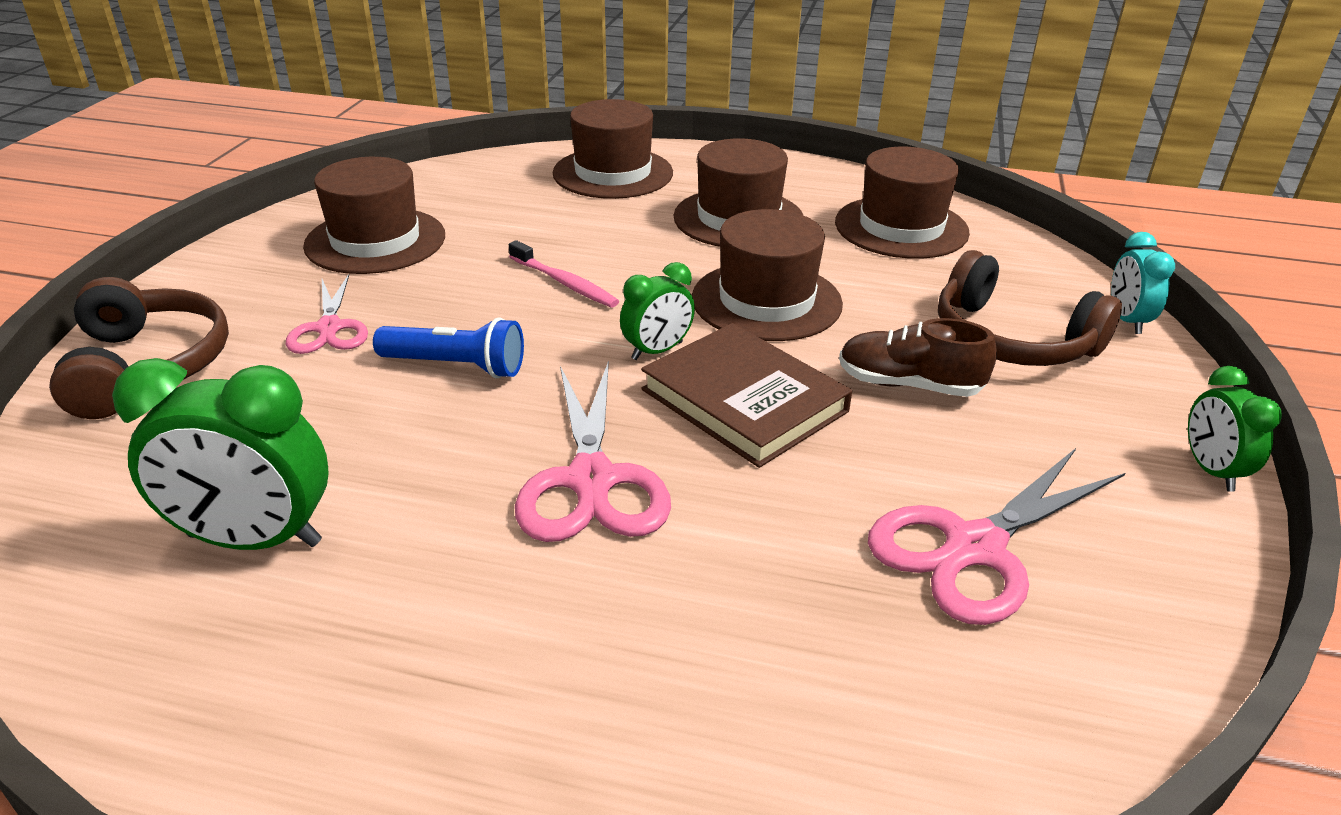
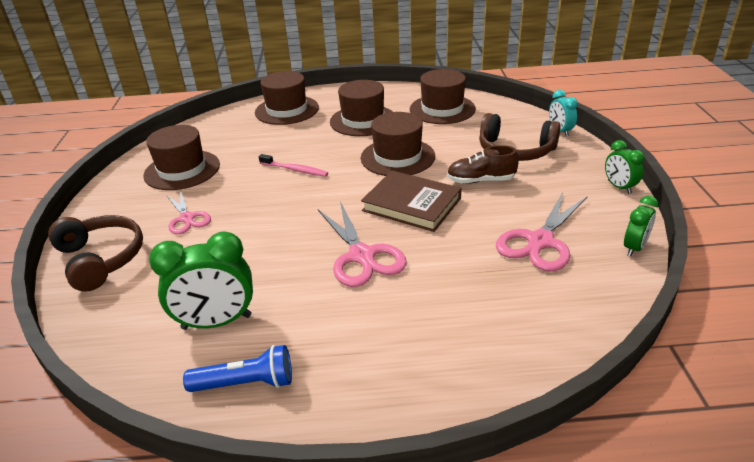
camera: 15 degrees left, 0 degrees up
(456, 366) = (265, 221): blue flashlight -> blue flashlight (246, 383)
(657, 351) = (359, 192): green clock -> green clock (634, 247)

